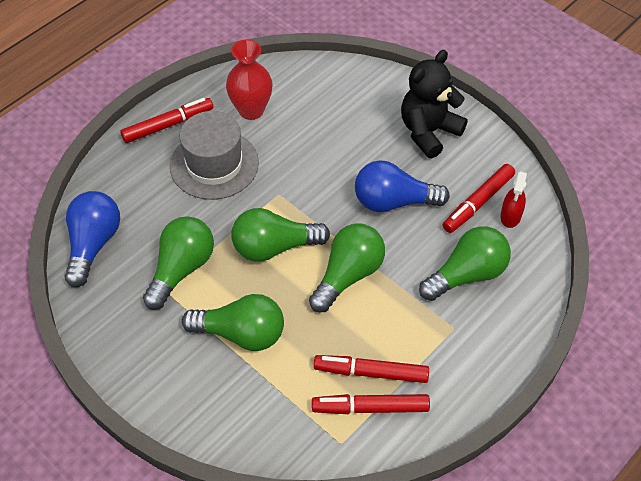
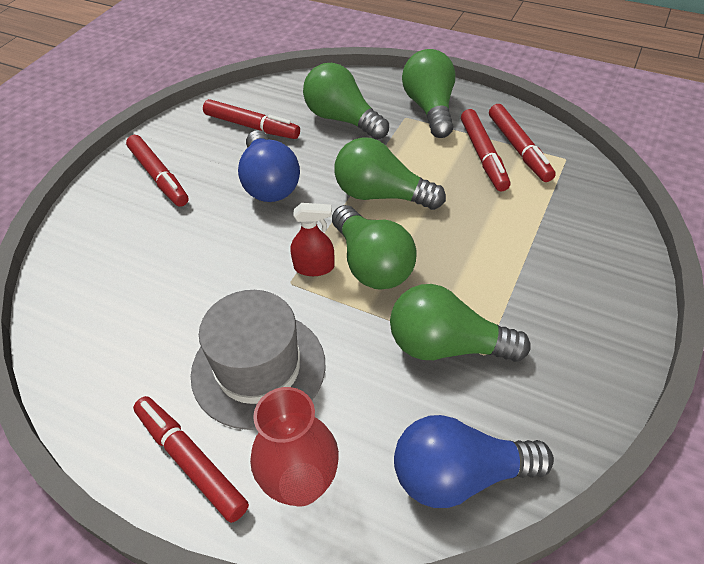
camera: 105 degrees left, 5 degrees down
(241, 333) = (501, 259): green light bulb -> green light bulb (430, 108)
(251, 110) = (143, 356): red vase -> red vase (301, 484)
(428, 132) = (159, 176): black teddy bear -> red marker
(510, 216) = (262, 105): red spray bottle -> red spray bottle (314, 267)

